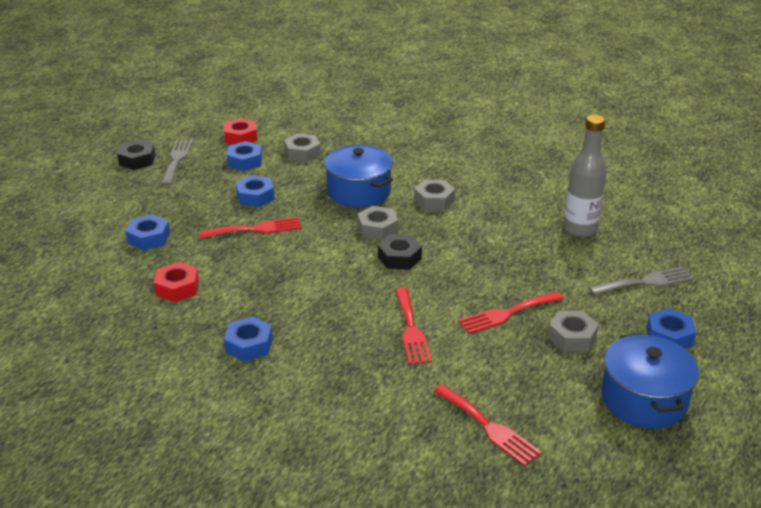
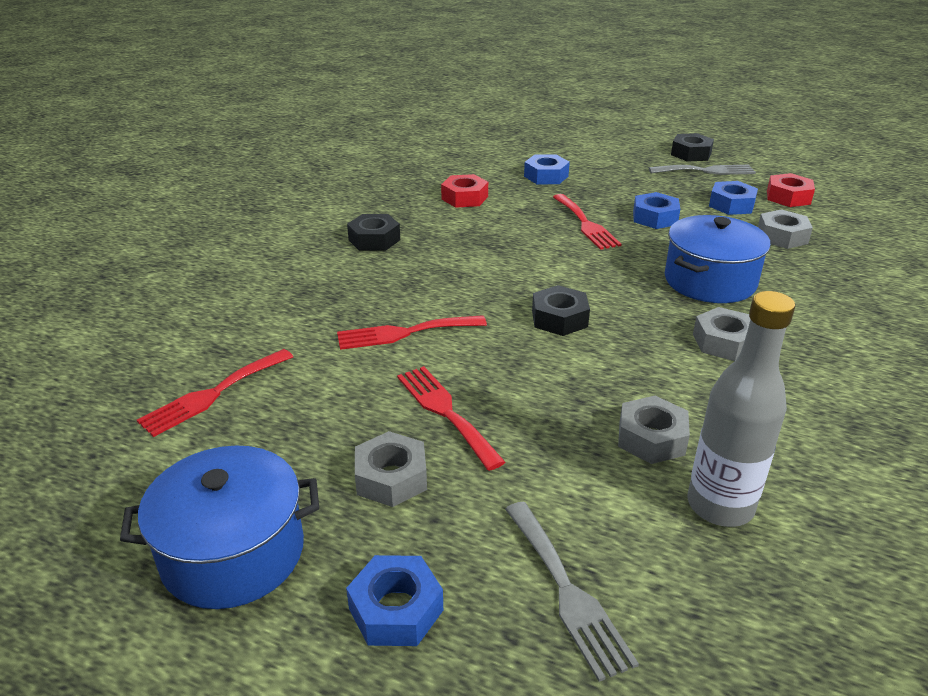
camera: 85 degrees right, 0 degrees up
(249, 345) = (374, 240): blue nut -> black nut
(377, 229) = (622, 299): grey nut -> grey nut (651, 438)

